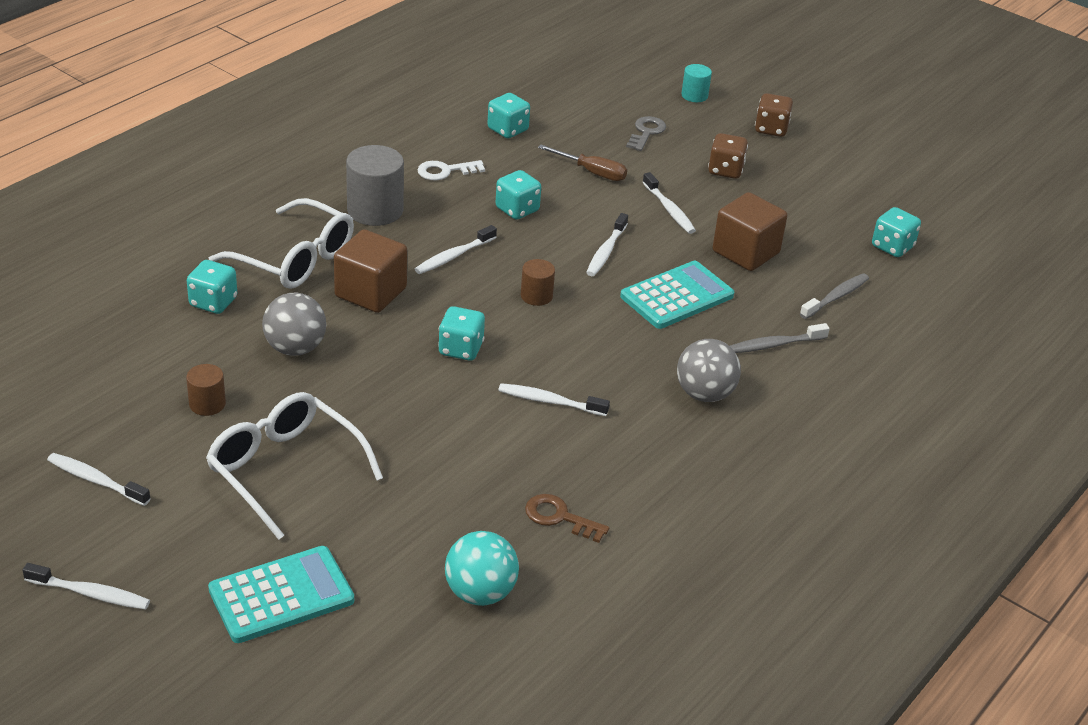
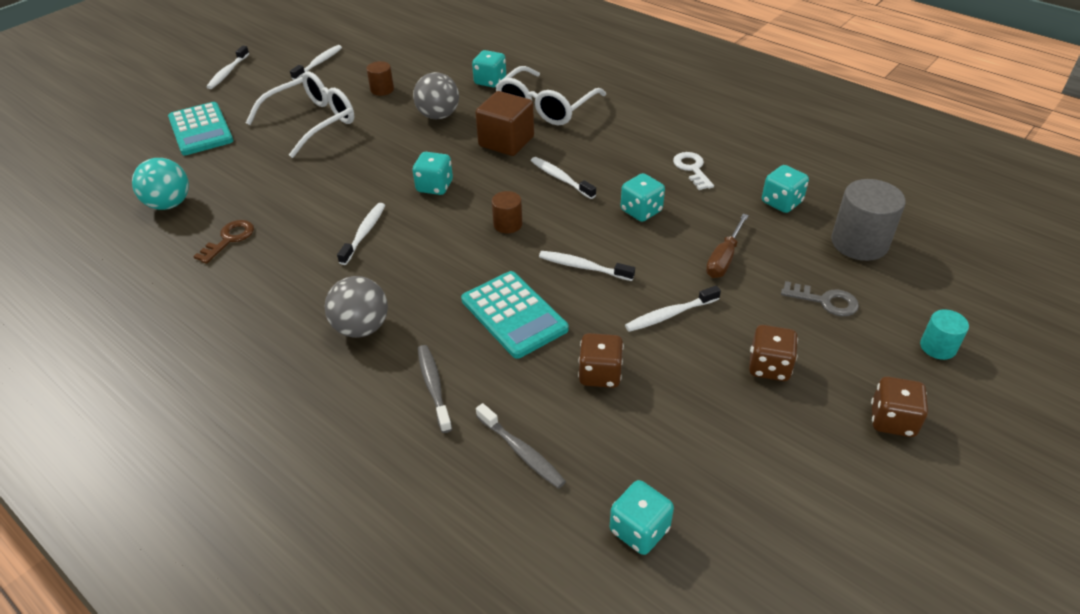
camera: 95 degrees right, 5 degrees up
(375, 210) = (619, 137): grey cylinder -> grey cylinder (859, 243)
(745, 252) = (600, 374): brown cube -> brown dice

